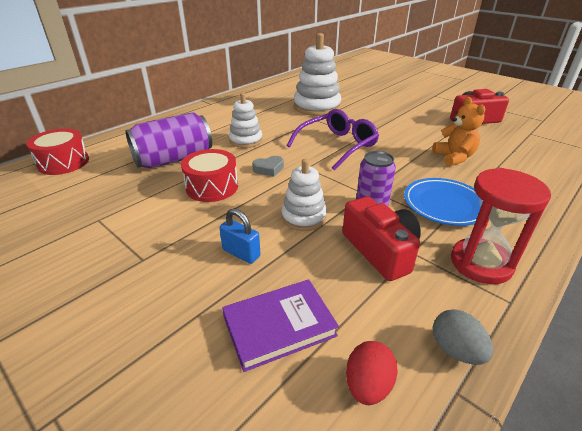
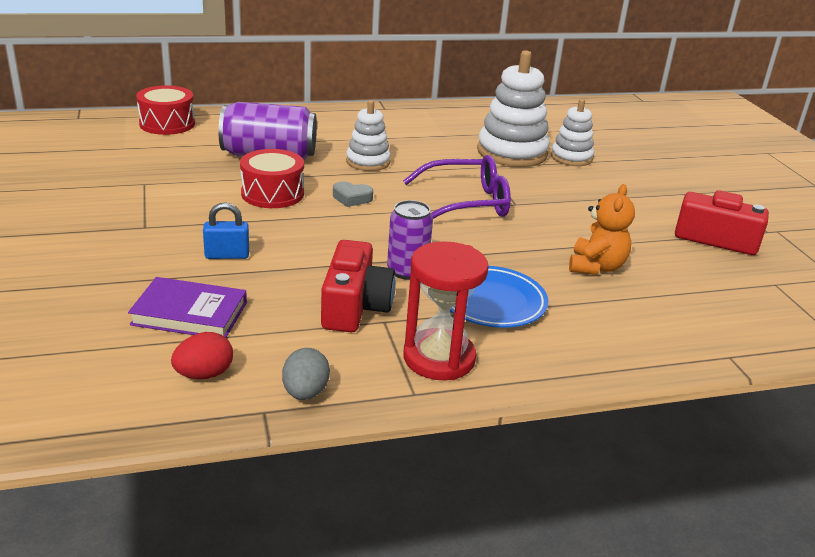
camera: 30 degrees right, 5 degrees down
(241, 253) = (227, 255): blue padlock -> blue padlock turned 75 degrees counterclockwise
(303, 217) = (323, 252): white stacking toy -> white stacking toy (571, 157)

